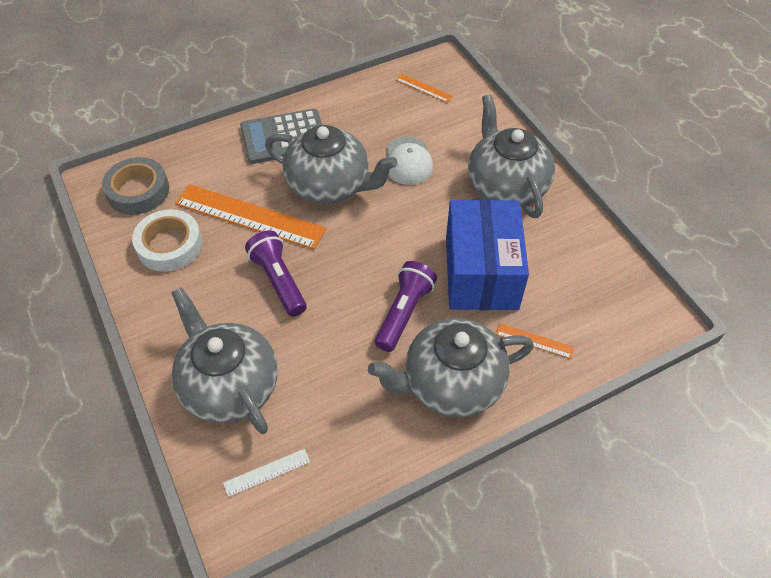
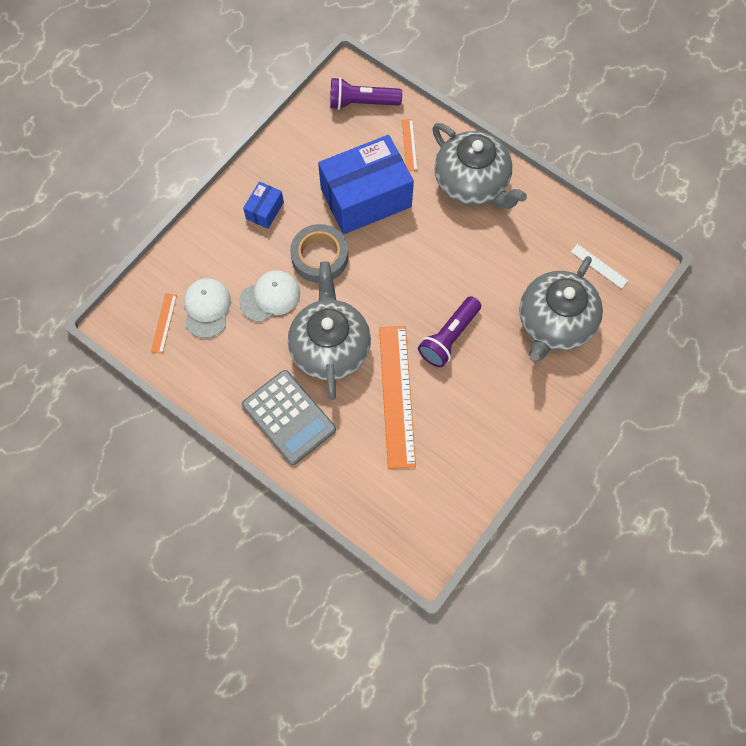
camera: 115 degrees left, 15 degrees up
(138, 191) = (417, 511): grey tape -> grey tape (320, 256)
(169, 245) = (460, 443): white tape -> none
(404, 312) = (430, 235): purple flashlight -> purple flashlight (361, 103)
(422, 117) = (207, 308): none -> white cap
(505, 186) = (264, 210): grey teapot -> blue box

